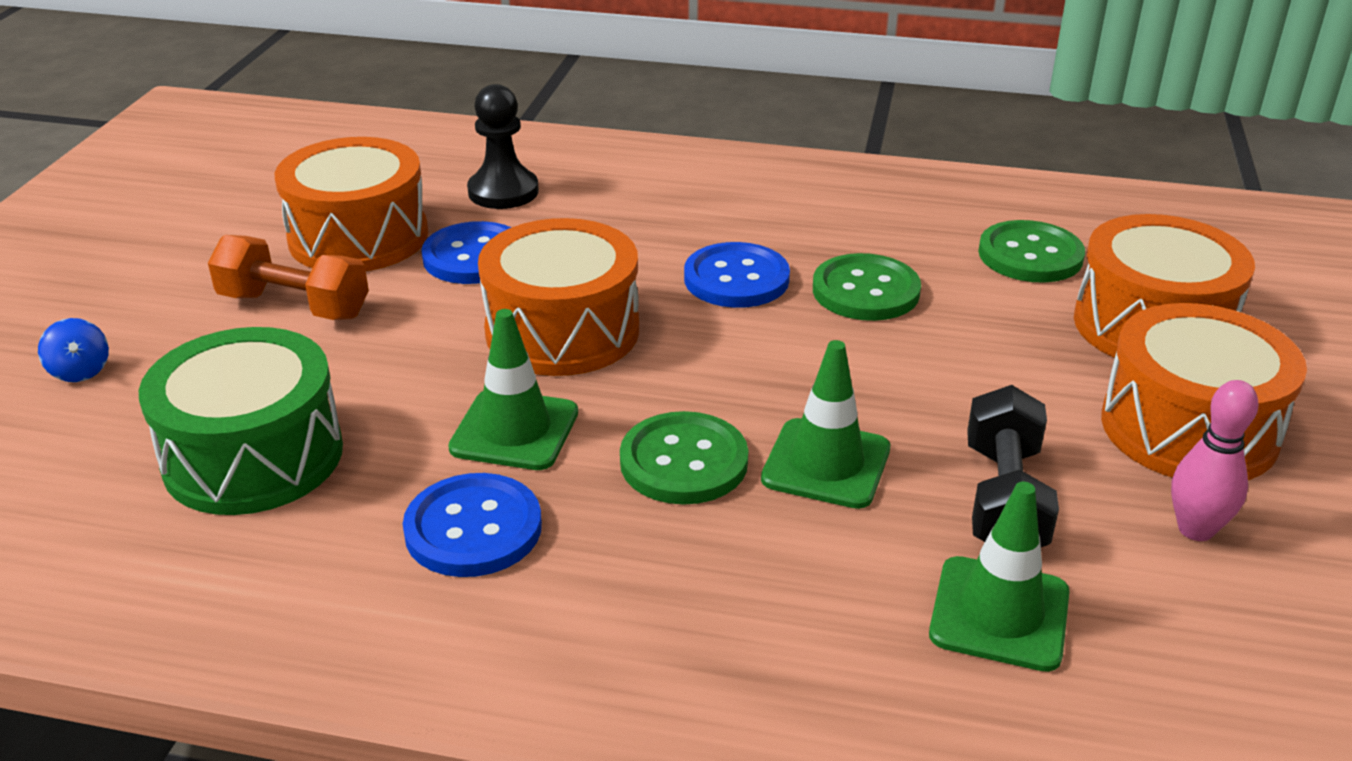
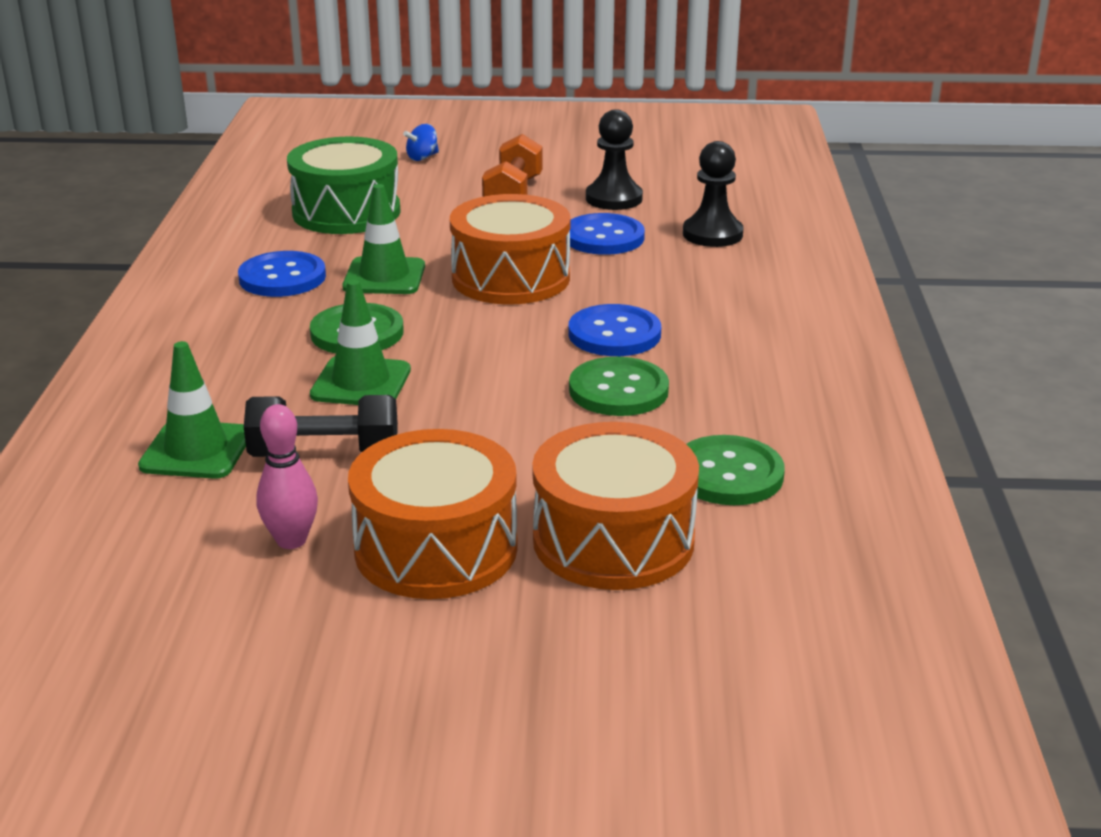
camera: 80 degrees right, 5 degrees down
(358, 237) = (614, 198): orange drum -> black pawn

